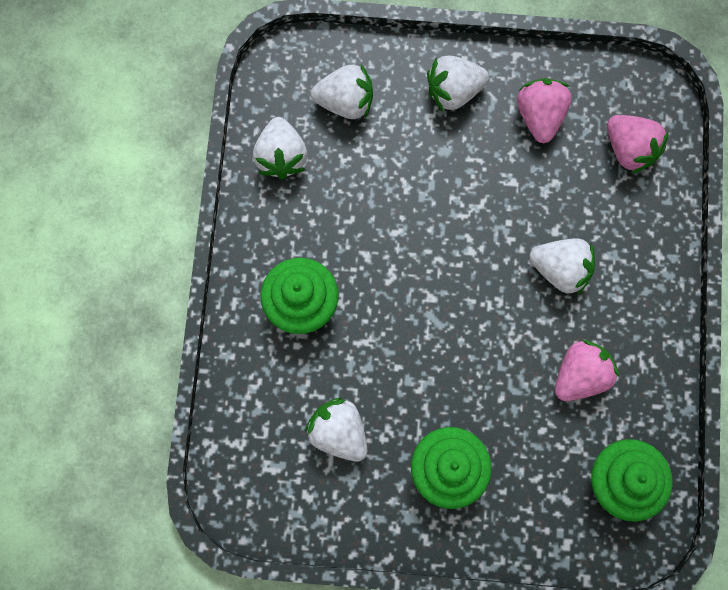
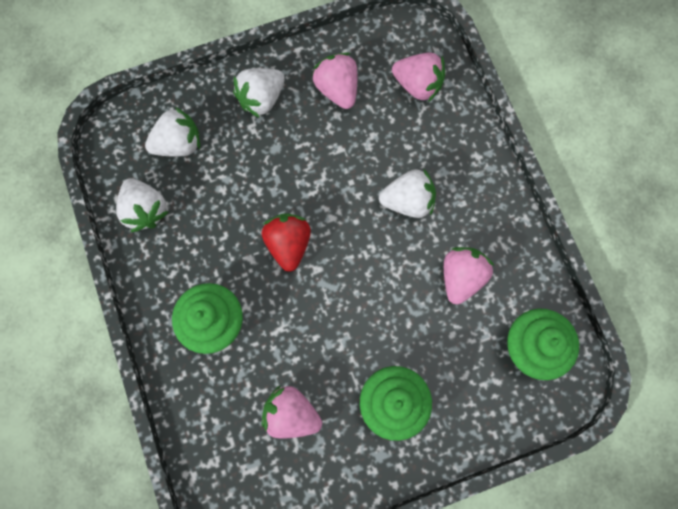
camera: 25 degrees left, 0 degrees up
(339, 432) = (291, 413): white strawberry -> pink strawberry
(413, 258) = (288, 244): none -> red strawberry

